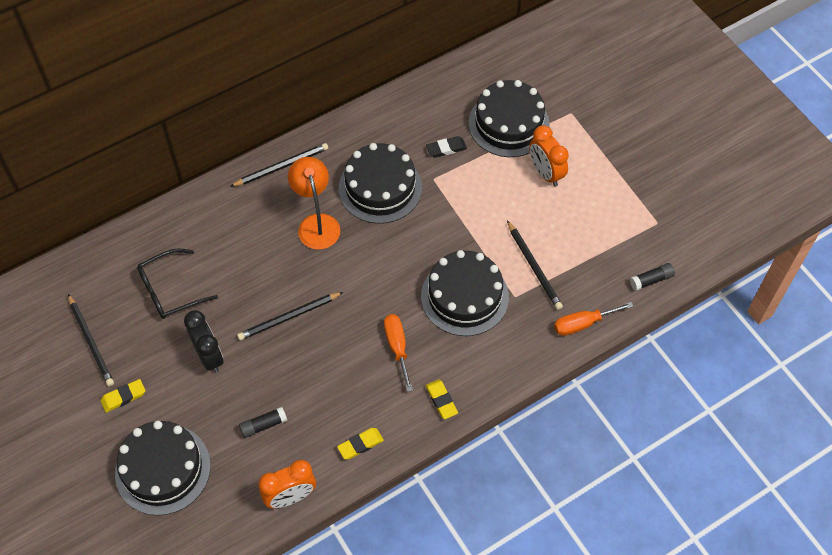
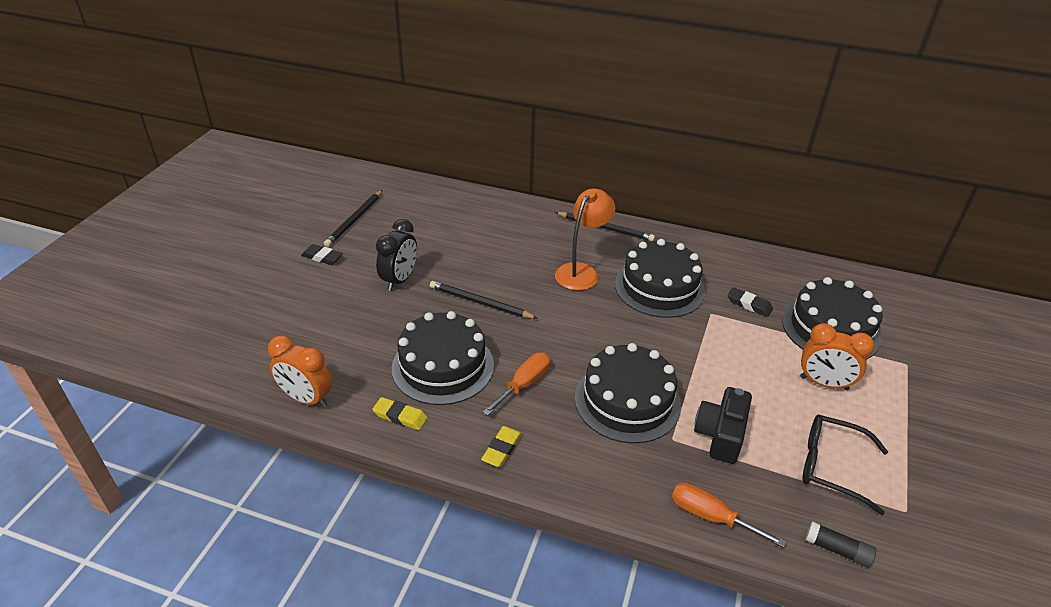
camera: 50 degrees right, 20 degrees down
(123, 397) = (322, 257): yellow eraser -> black eraser
(163, 469) = (274, 309): black cake -> black cake (443, 366)
(170, 290) = (436, 232): black glasses -> black glasses (831, 466)
(263, 425) = (364, 343): black glue stick -> none
(534, 267) = (720, 435): black pencil -> black camera
(545, 173) = (823, 383): orange clock -> orange clock turned 90 degrees counterclockwise

